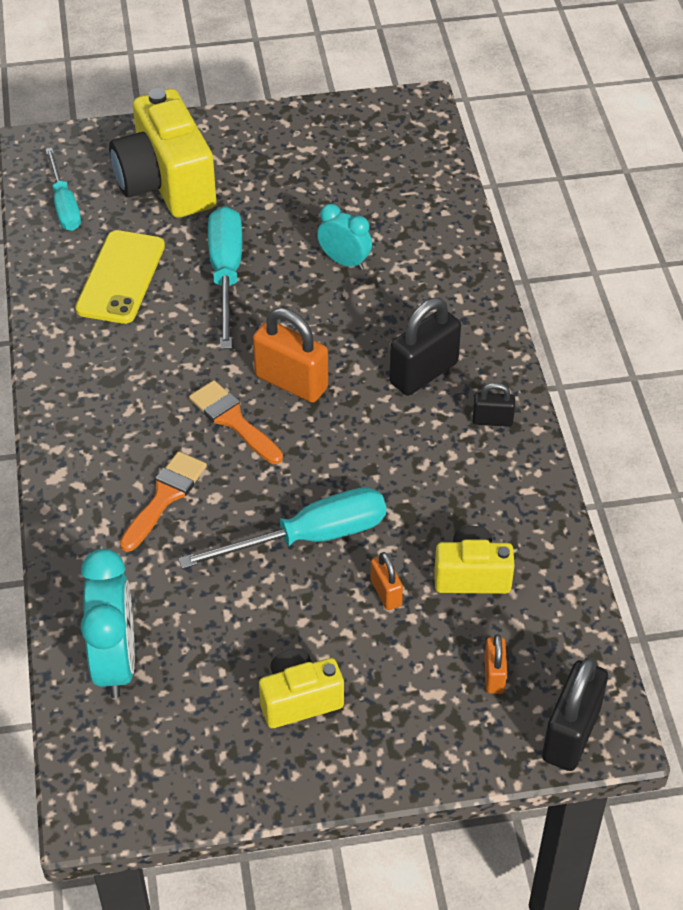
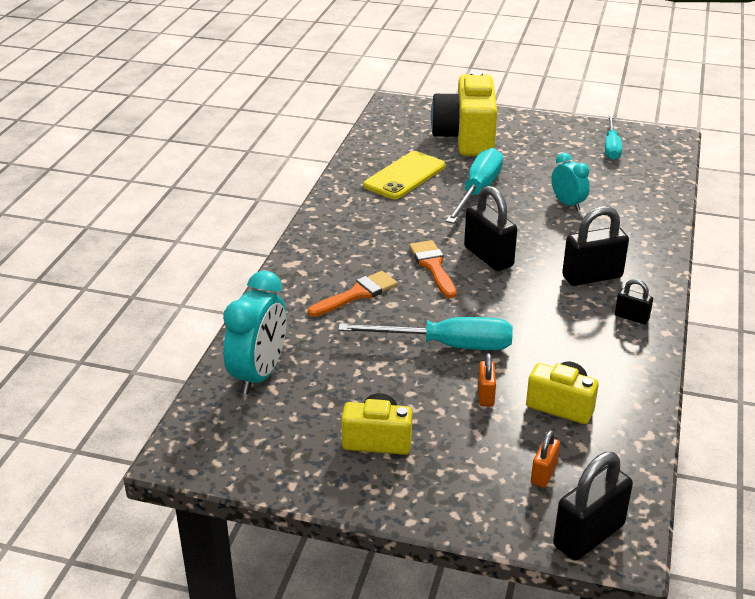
camera: 25 degrees right, 15 degrees down
(64, 205) = (392, 134): turquoise screwdriver -> turquoise screwdriver (611, 147)
(291, 382) = (488, 257): orange padlock -> black padlock

